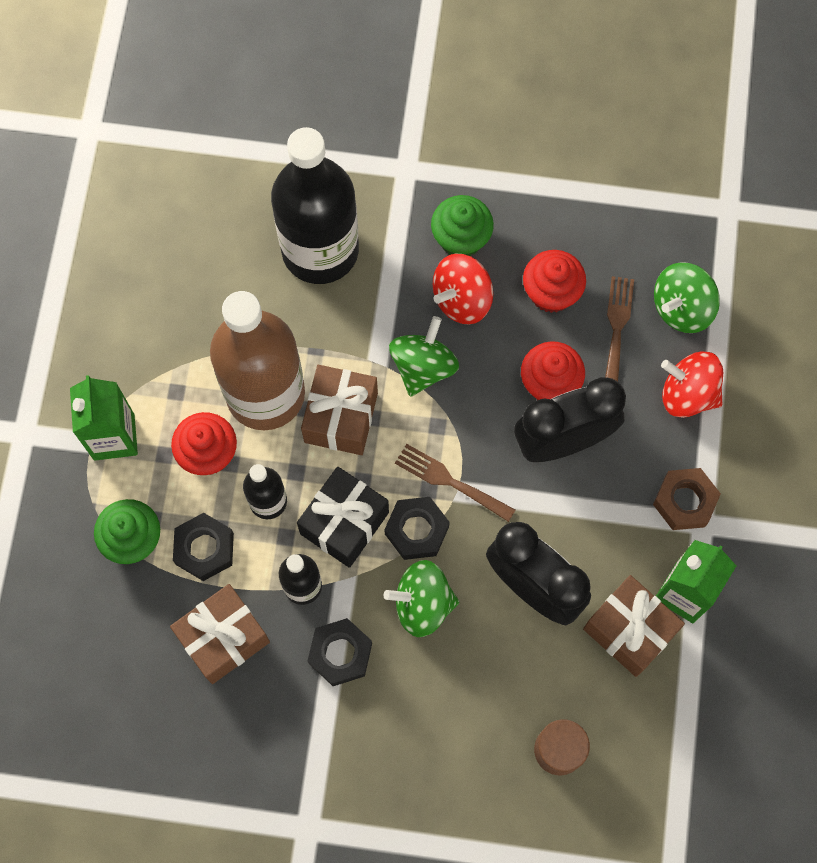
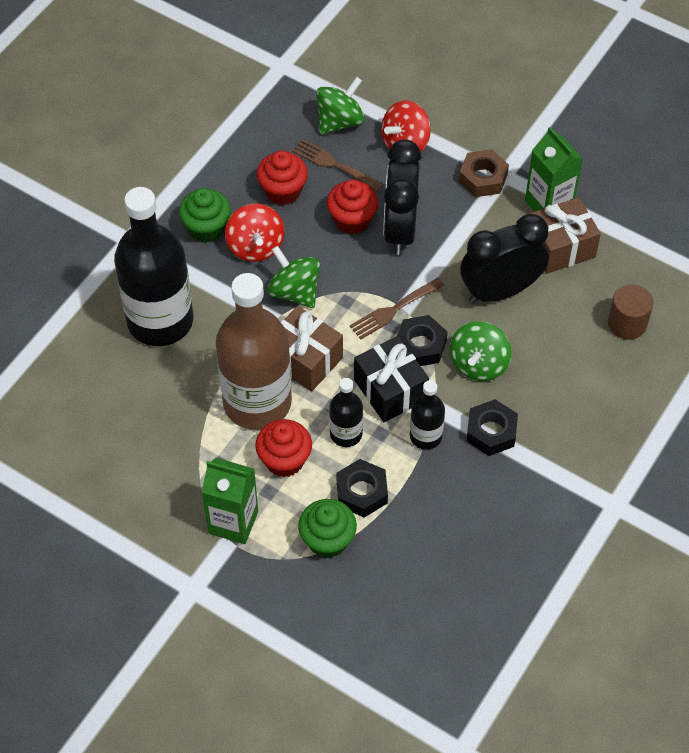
camera: 65 degrees left, 15 degrees down
(223, 638) = (440, 506): brown gift -> none
(682, 308) = (339, 121): green spinning top -> green spinning top turned 120 degrees counterclockwise

